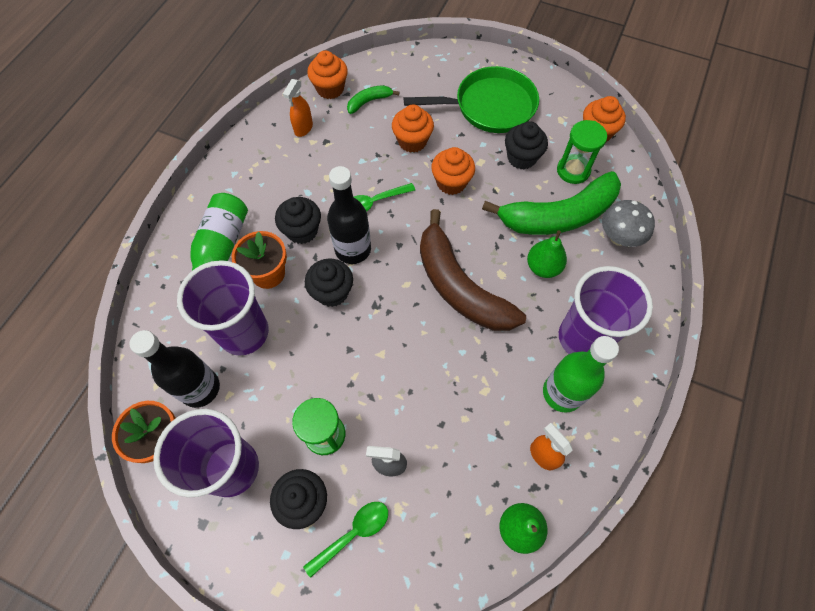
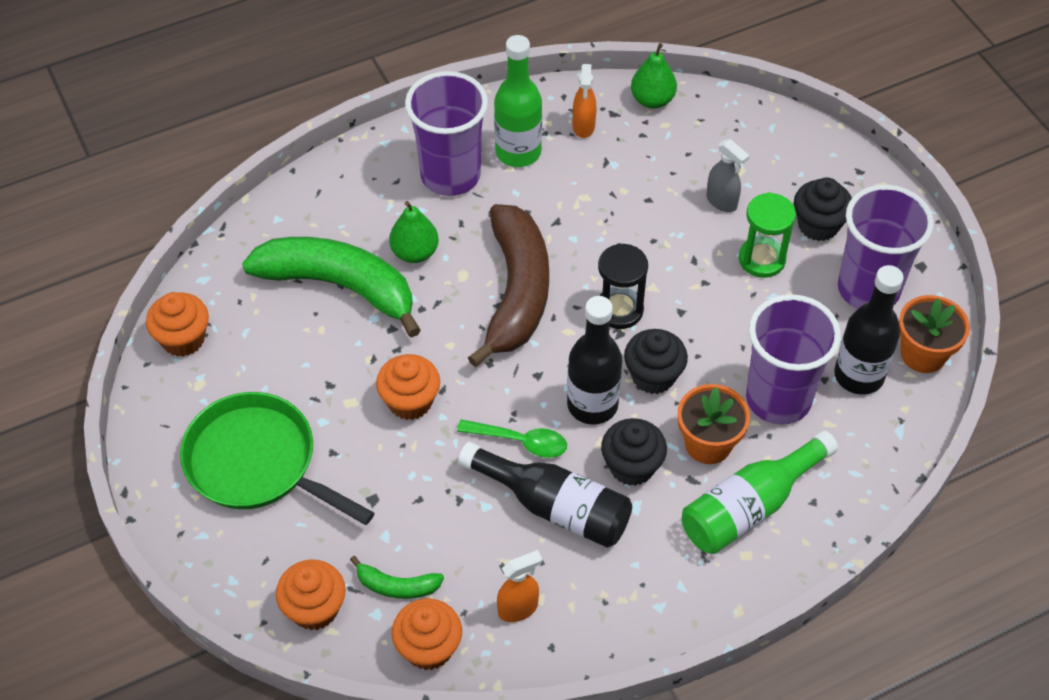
camera: 140 degrees left, 10 degrees down
(326, 183) = (554, 507): none -> black bottle
(353, 533) = (792, 179): green spoon -> none
(388, 321) = (619, 310): none -> black hourglass
(412, 141) = (400, 486): orange cupcake -> orange cupcake (314, 608)
(521, 158) = (300, 373): black cupcake -> none
(573, 170) = (264, 319): green hourglass -> none
(618, 238) = (308, 226): grey mushroom -> none

